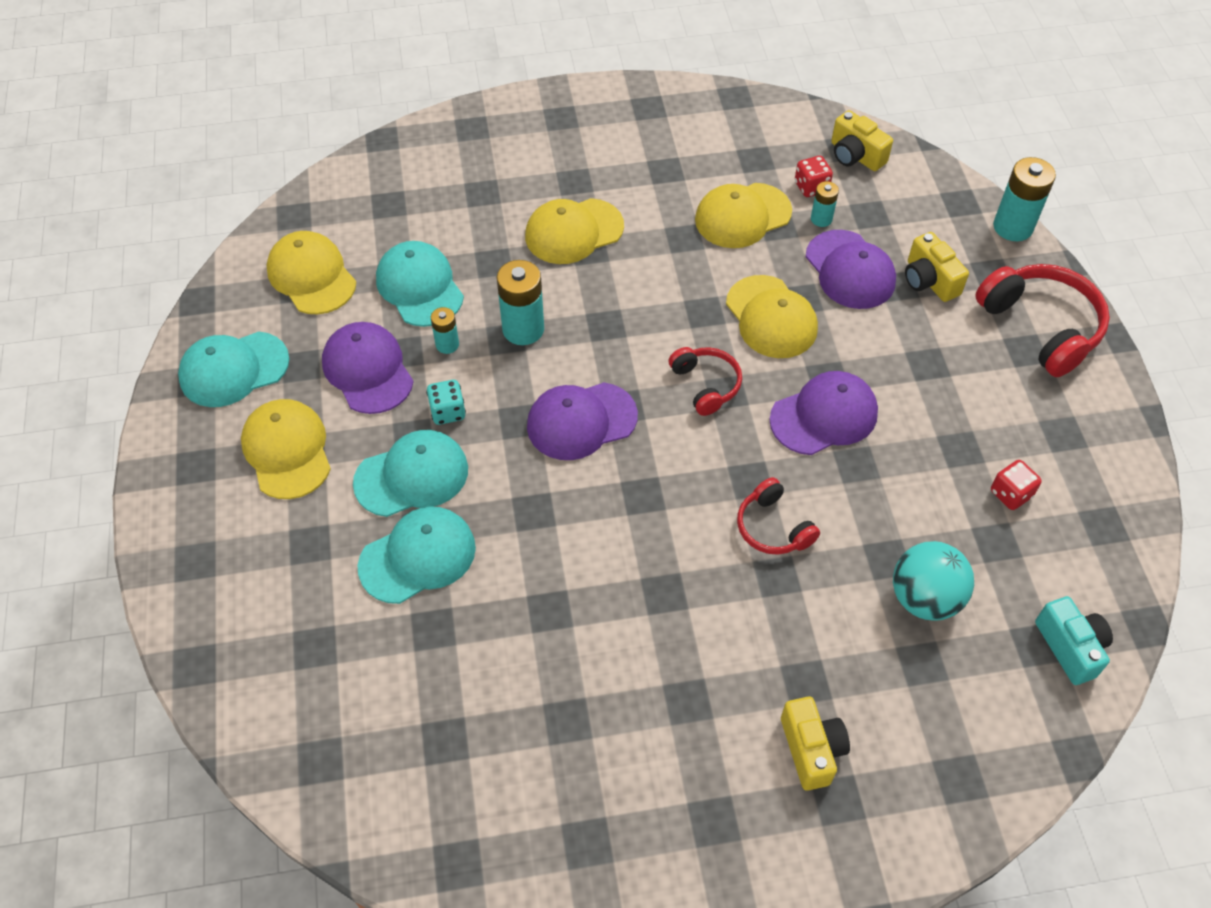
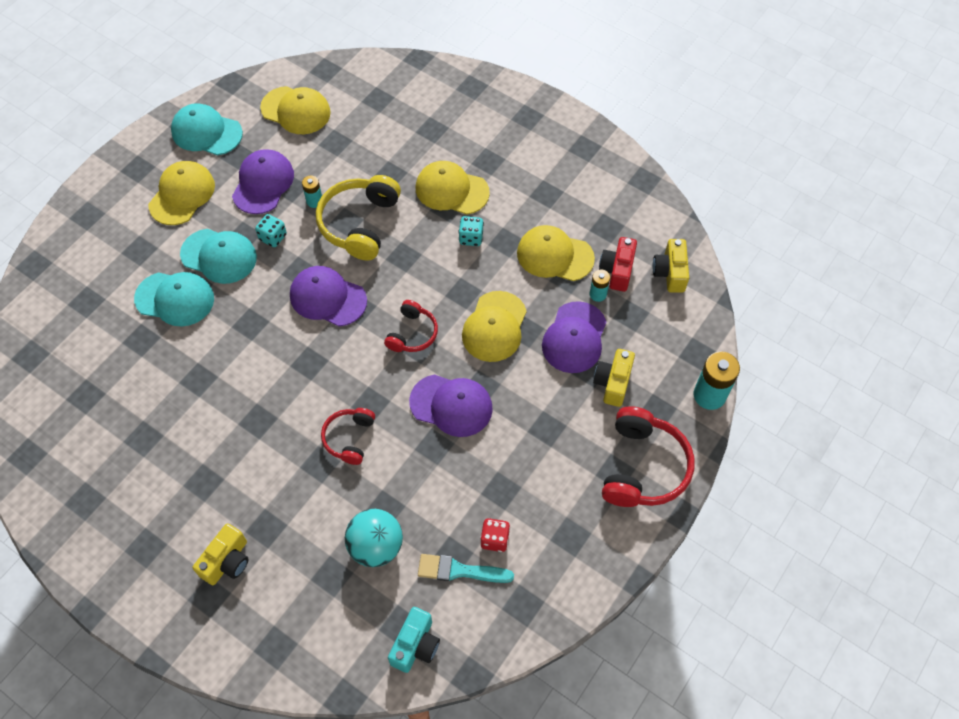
camera: 45 degrees right, 5 degrees up
(311, 276) = (296, 110): yellow cap -> yellow cap turned 105 degrees clockwise
(420, 287) = (338, 158): turquoise cap -> none
(523, 329) = (360, 224): turquoise battery -> yellow headphones
(648, 259) = (471, 238): none -> turquoise dice
(811, 187) = (617, 270): red dice -> red camera
(1019, 548) = (459, 570): none -> turquoise brush

